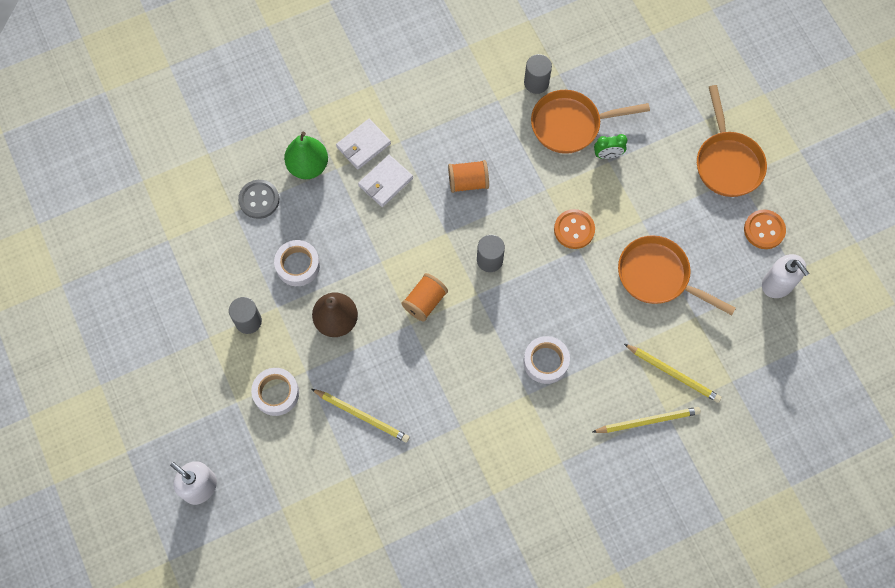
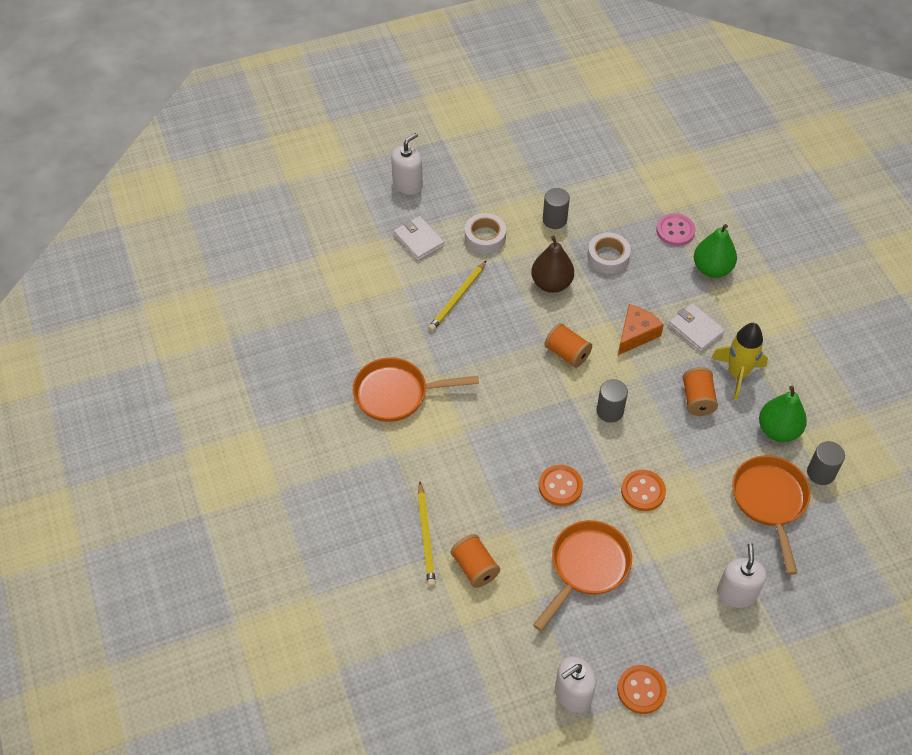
camera: 95 degrees right, 15 degrees down
(259, 200) = (675, 231): grey button -> pink button
(363, 145) = (736, 313): white wallet -> white wallet (418, 240)
(396, 237) = (636, 334): none -> orange cheese
(435, 147) = (737, 374): none -> yellow rocket
(495, 114) = (778, 430): none -> green pear
(546, 361) = (497, 450): white tape -> none
(578, 302) = (560, 486): none -> orange button
(608, 155) = (734, 534): green clock -> none
(664, 154) = (736, 593): none -> white soap dispenser
(673, 373) = (475, 568): yellow pencil -> orange spool
(727, 162) = (729, 662): orange pan -> orange pan (397, 394)

